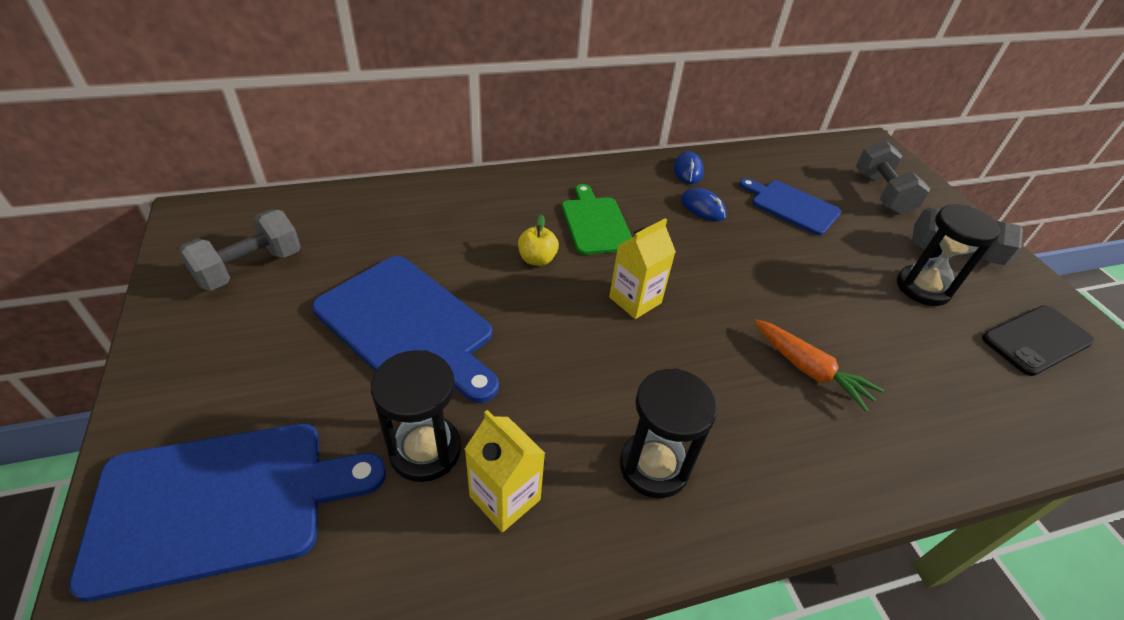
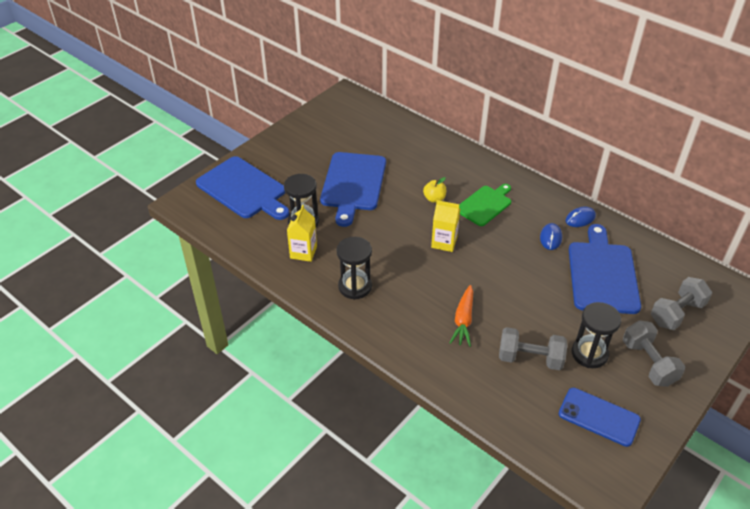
camera: 60 degrees right, 0 degrees up
(250, 268) = (336, 127): grey dumbbell -> grey dumbbell (530, 358)
(791, 206) = (602, 274): blue cutting board -> blue cutting board, size x1.62
(1036, 340) = (599, 417): black phone -> blue phone

